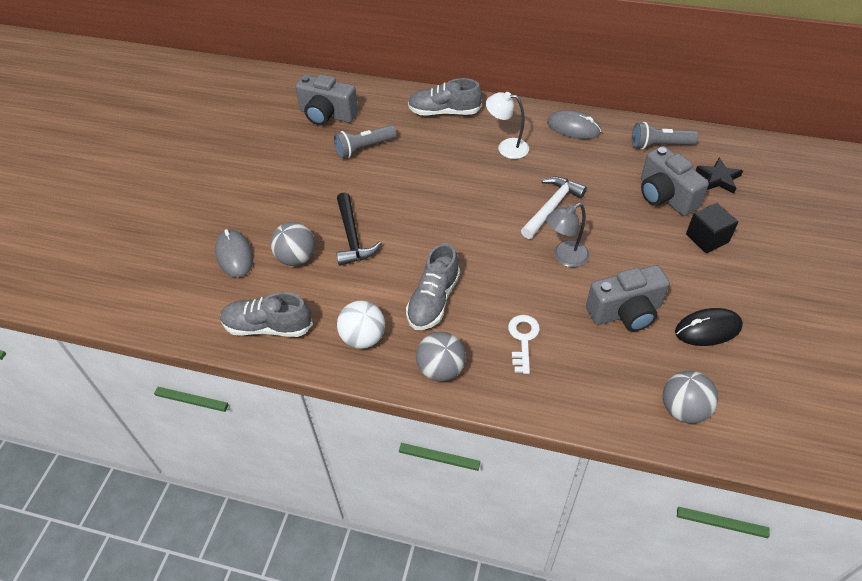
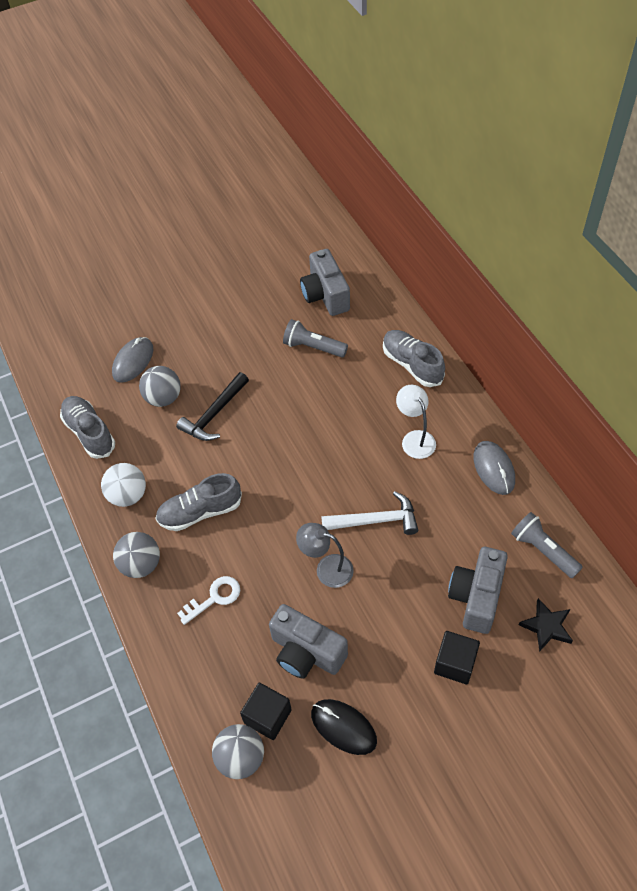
camera: 50 degrees right, 5 degrees up
(661, 369) = (267, 716): none -> black cube

